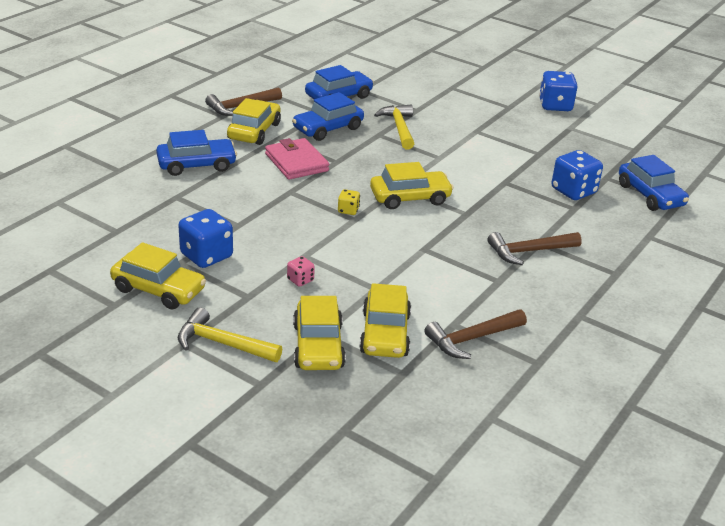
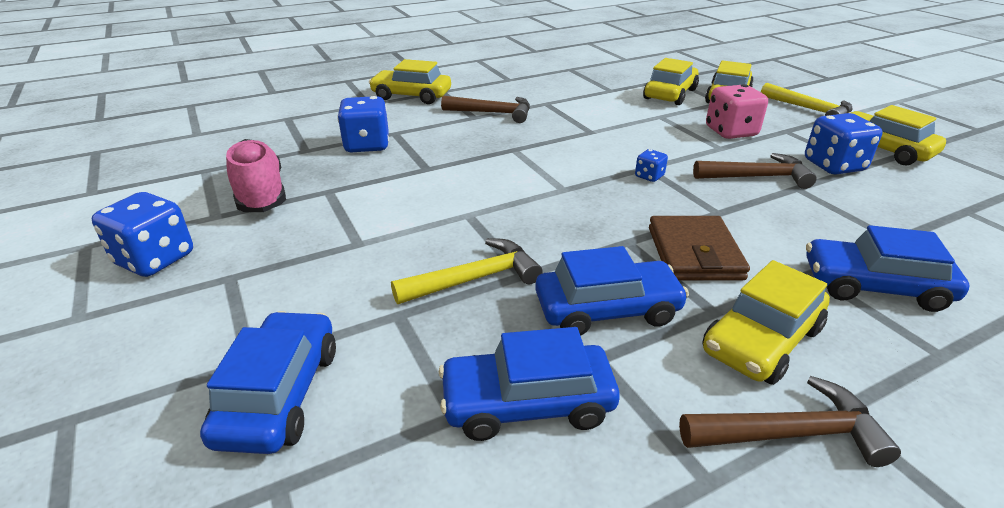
camera: 150 degrees left, 0 degrees up
(296, 162) = (694, 253): pink wallet -> brown wallet
(300, 280) = (731, 132): pink dice -> pink dice, size x2.00
(348, 210) = (649, 176): yellow dice -> blue dice
(399, 128) = (475, 279): yellow hammer -> yellow hammer turned 135 degrees counterclockwise
(410, 198) = (562, 174): yellow car -> yellow car (411, 96)
(472, 339) = (604, 83): brown hammer -> brown hammer (757, 177)
(571, 143) = (260, 194): none -> pink shoe
(650, 195) = (298, 127): blue car -> blue car (280, 394)

